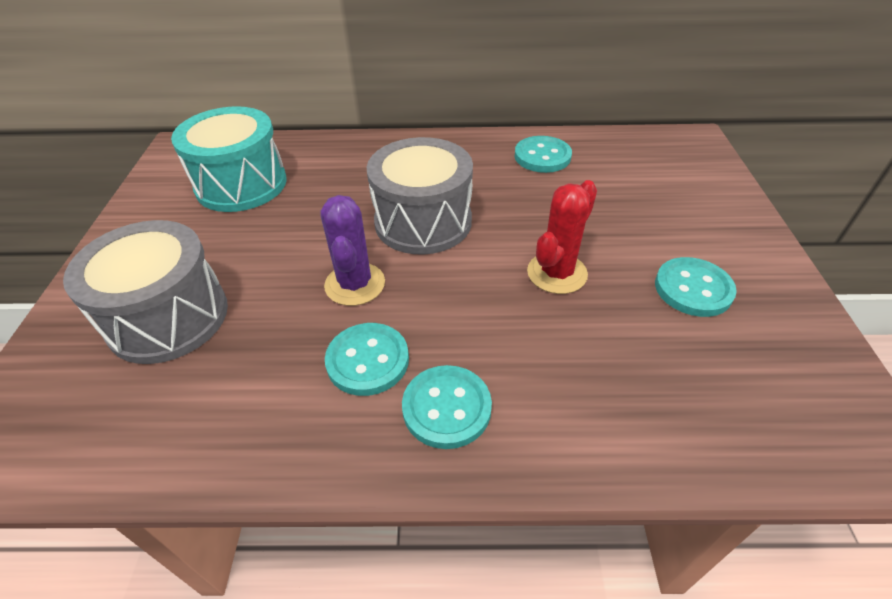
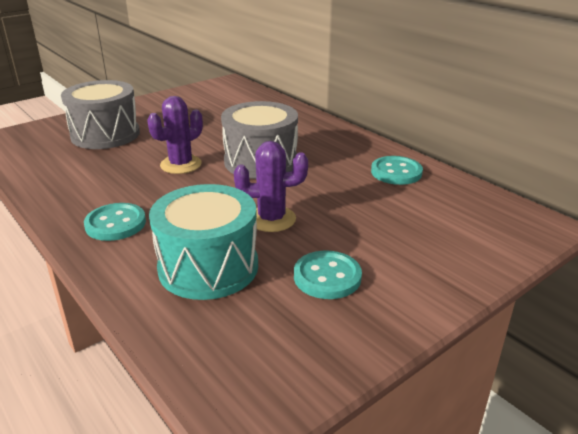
camera: 50 degrees right, 15 degrees down
(241, 184) = (221, 106): turquoise drum -> turquoise drum (208, 267)
(367, 360) = (127, 190): turquoise button -> none
(557, 273) = (271, 219): red cactus -> purple cactus

